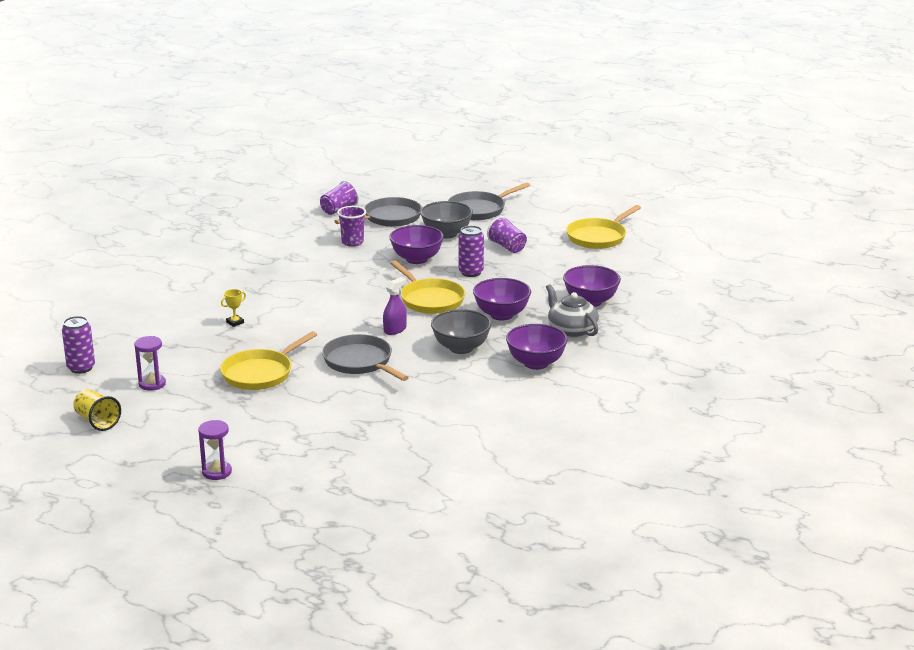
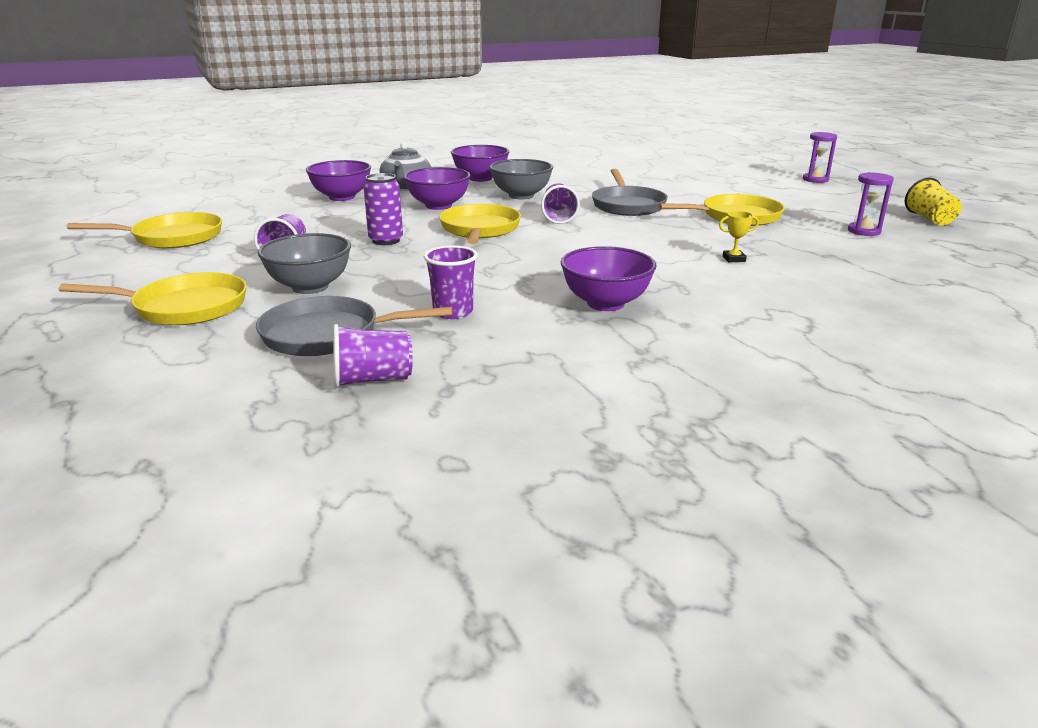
camera: 145 degrees left, 0 degrees up
(81, 368) = (959, 259): purple can -> none
(395, 329) = (558, 217): purple spray bottle -> purple cup
(416, 259) = (413, 268): purple bowl -> purple bowl (605, 303)
(479, 210) = (184, 307): grey pan -> yellow pan

